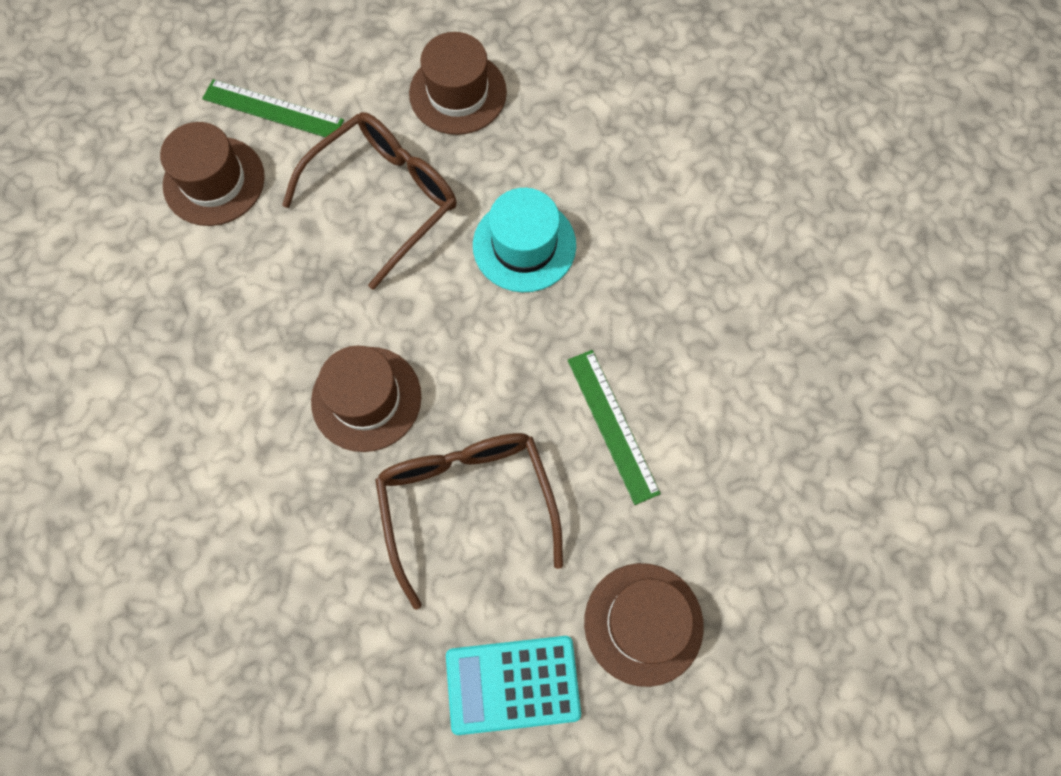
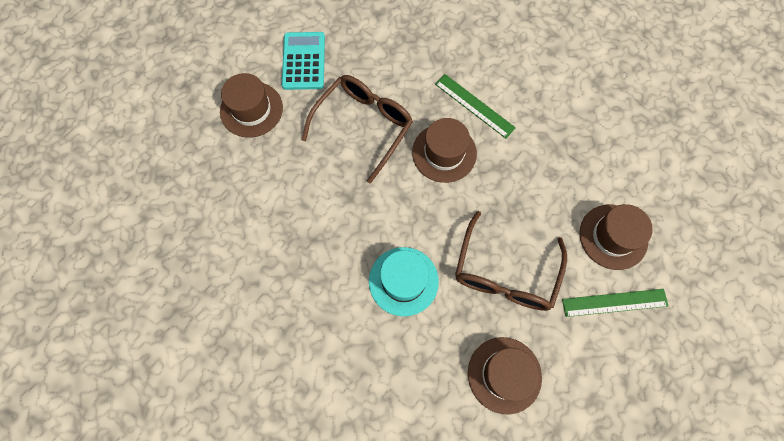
camera: 155 degrees right, 0 degrees up
(467, 502) = (364, 126): brown glasses -> brown glasses turned 105 degrees counterclockwise
(512, 684) = (304, 61): turquoise calculator -> turquoise calculator turned 60 degrees counterclockwise
(612, 425) = (304, 196): green ruler -> green ruler (474, 105)

